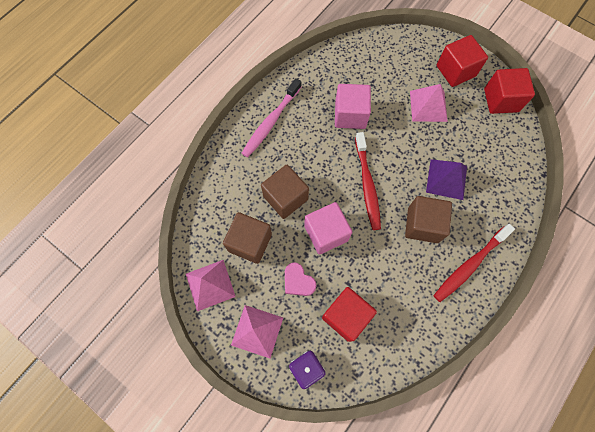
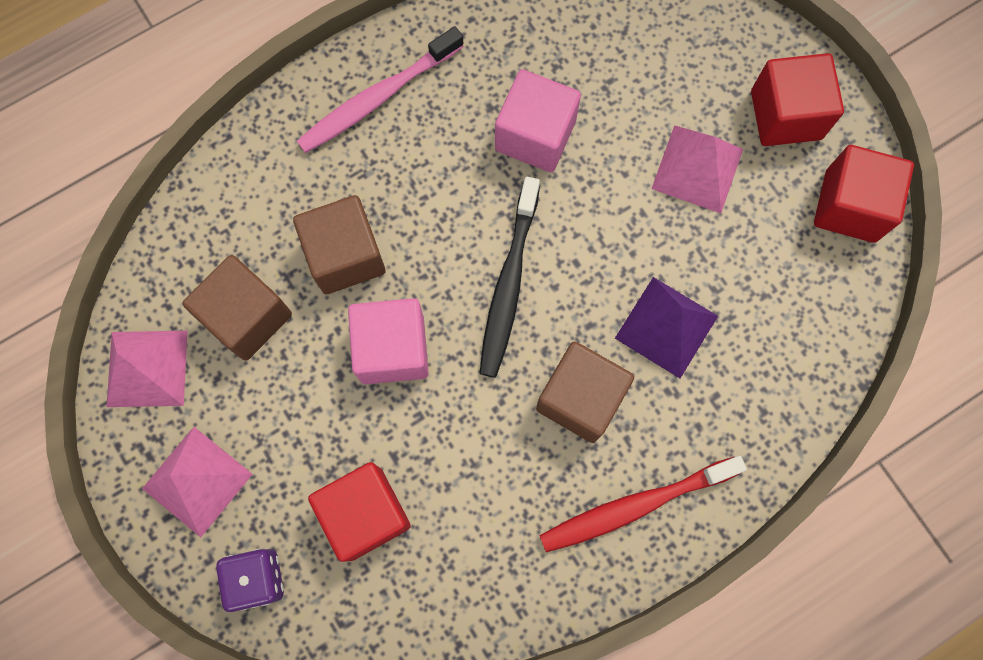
camera: 20 degrees right, 5 degrees up
(298, 281) = (305, 419): pink heart -> none
(367, 185) = (509, 284): red toothbrush -> black toothbrush

